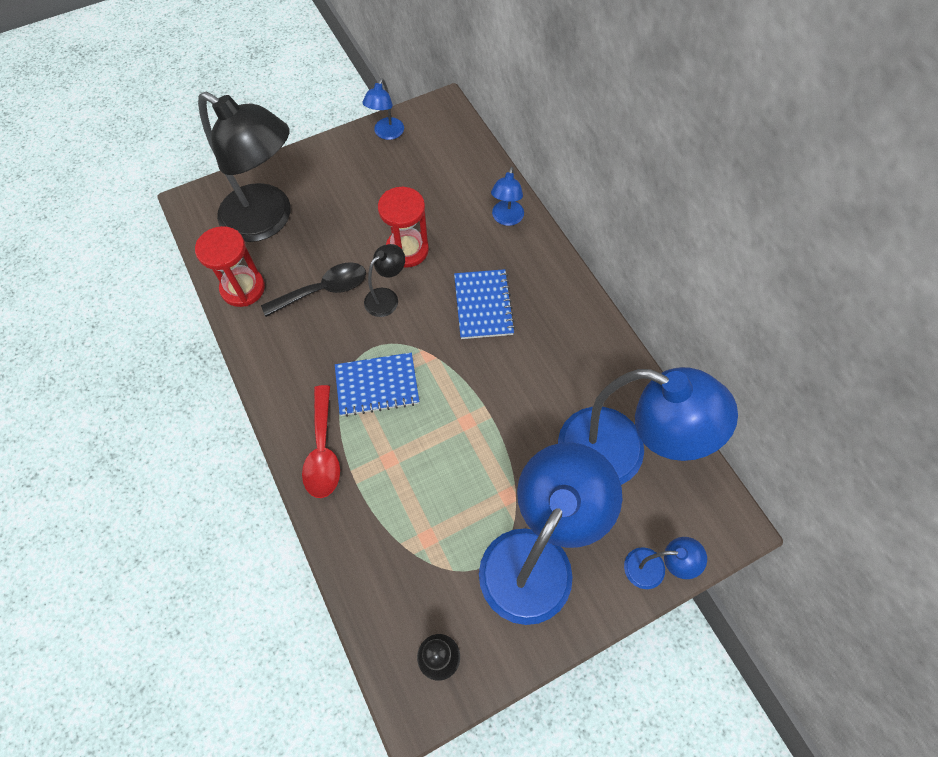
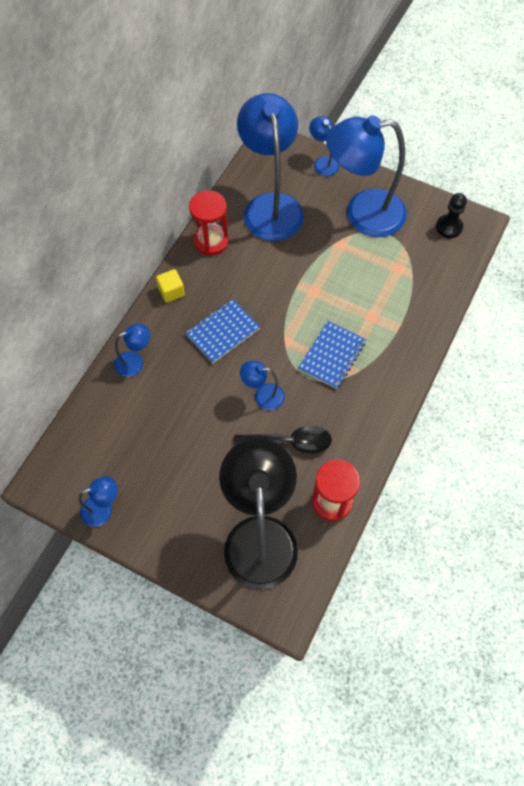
camera: 125 degrees left, 0 degrees up
(323, 290) = (289, 442): black spoon -> black spoon turned 150 degrees clockwise
(323, 450) = (398, 356): red spoon -> none
(377, 385) = (332, 356): blue notebook -> blue notebook turned 75 degrees clockwise
(387, 297) = (262, 396): black lamp -> blue lamp
(407, 250) = (212, 410): red hourglass -> red hourglass (211, 241)
(566, 288) = (171, 291): none -> yellow cube

